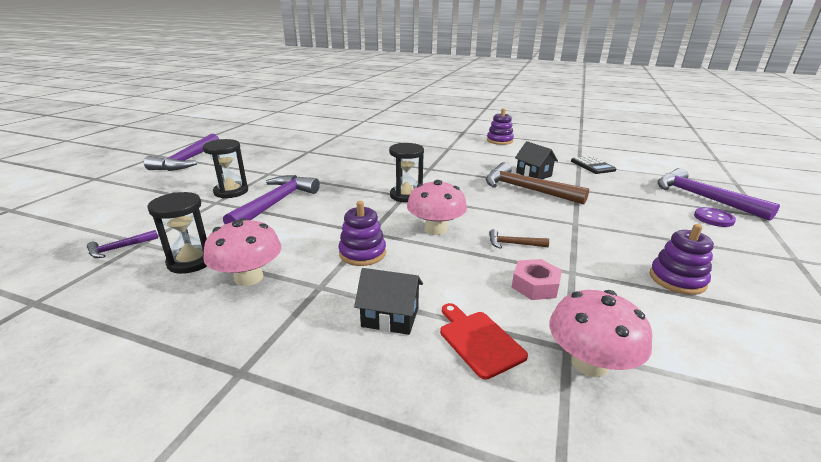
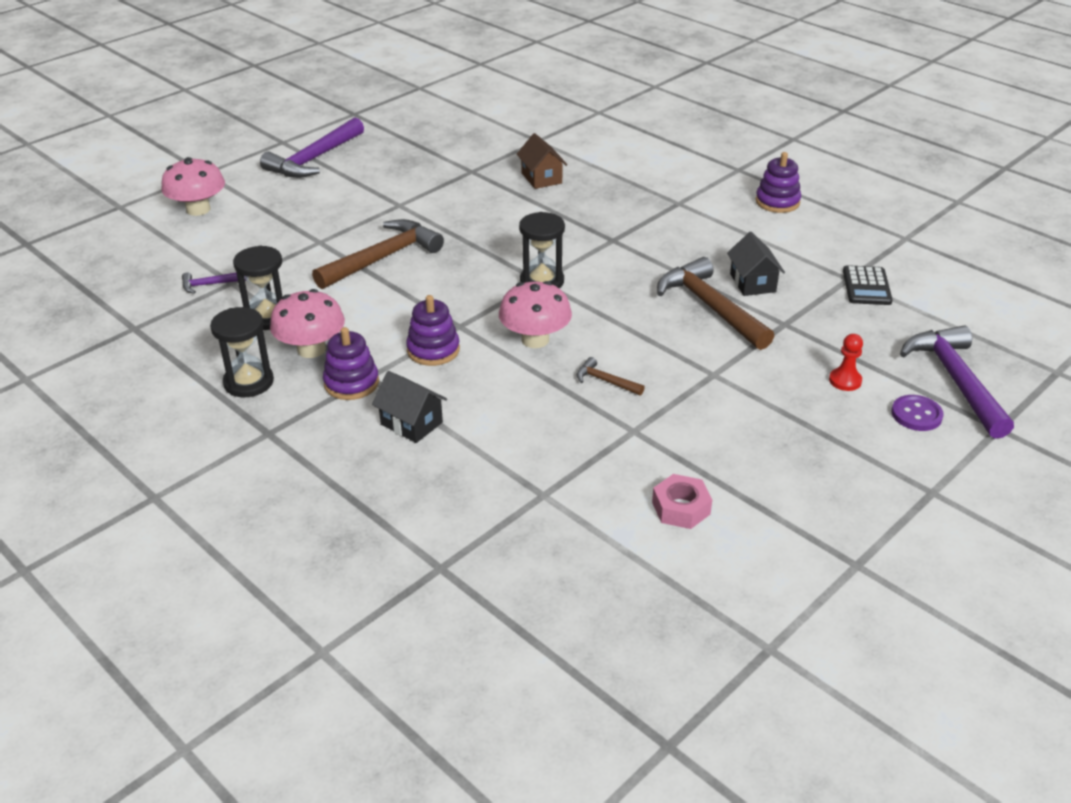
camera: 25 degrees right, 10 degrees up
(231, 191) = (342, 228): black hourglass -> black hourglass (248, 382)
(276, 203) = (383, 258): purple hammer -> brown hammer
(356, 149) = (541, 178): none -> brown house
(479, 341) = (471, 465): red cutting board -> none
(535, 285) = (577, 433): pink nut -> pink nut (681, 508)
(589, 363) = (548, 511): pink mushroom -> pink mushroom (198, 209)
(651, 210) = (845, 381): none -> red pawn
(677, 279) = (741, 470): purple stacking toy -> purple stacking toy (351, 383)

